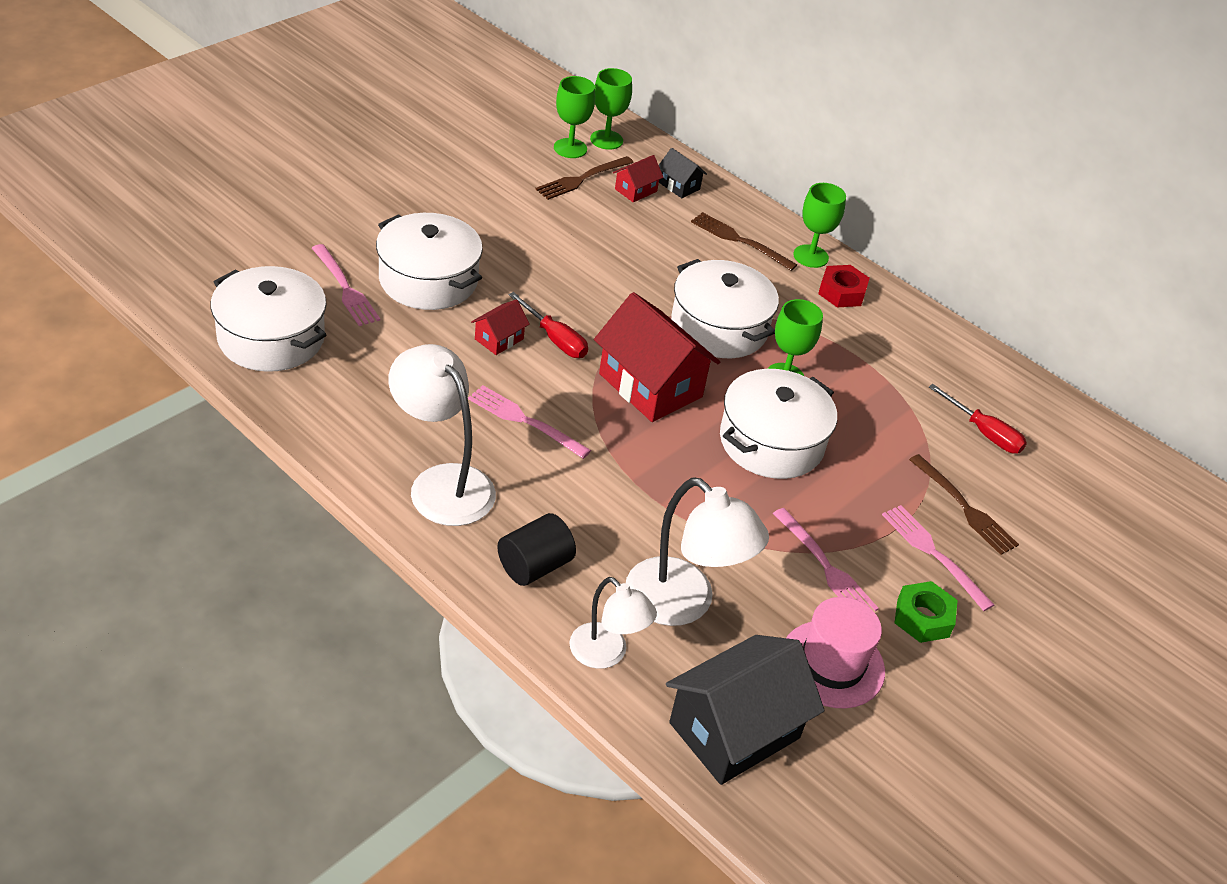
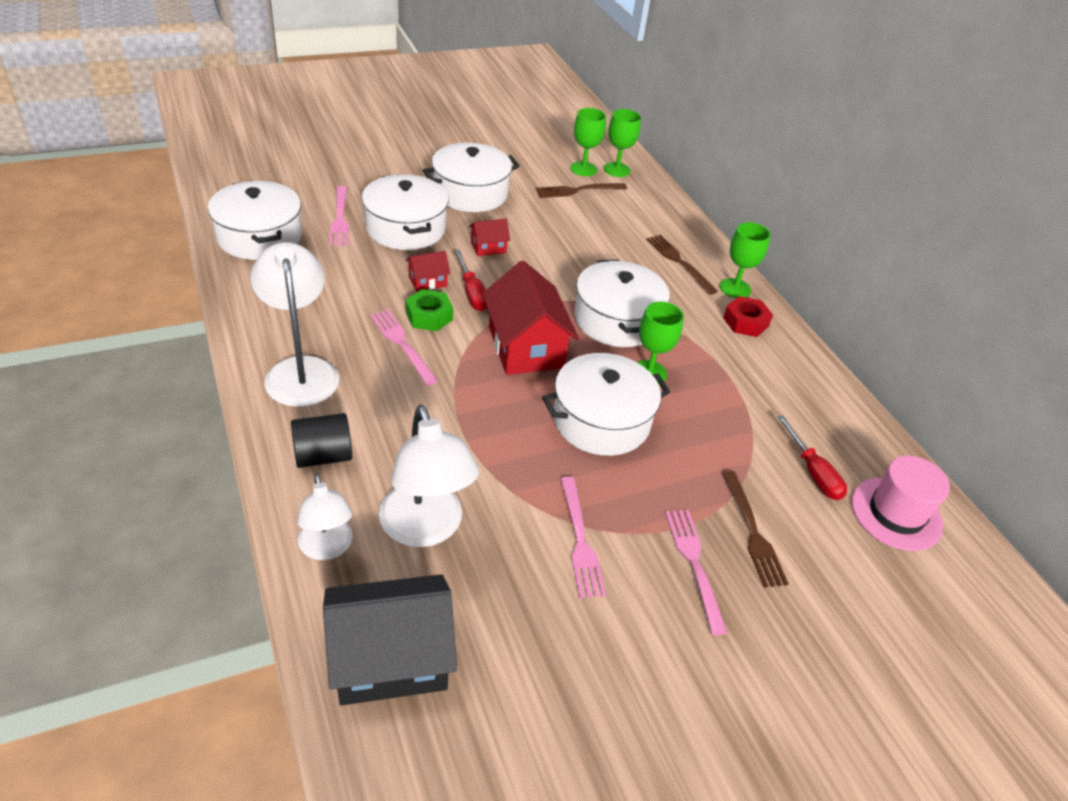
camera: 25 degrees right, 0 degrees up
(467, 214) = (470, 193): none -> white pot
(636, 190) = (616, 207): red house -> red house (488, 247)
(679, 186) = (654, 213): black house -> none
(832, 664) = (526, 631): pink hat -> pink hat (896, 513)
(923, 618) = (645, 620): green nut -> green nut (429, 316)

